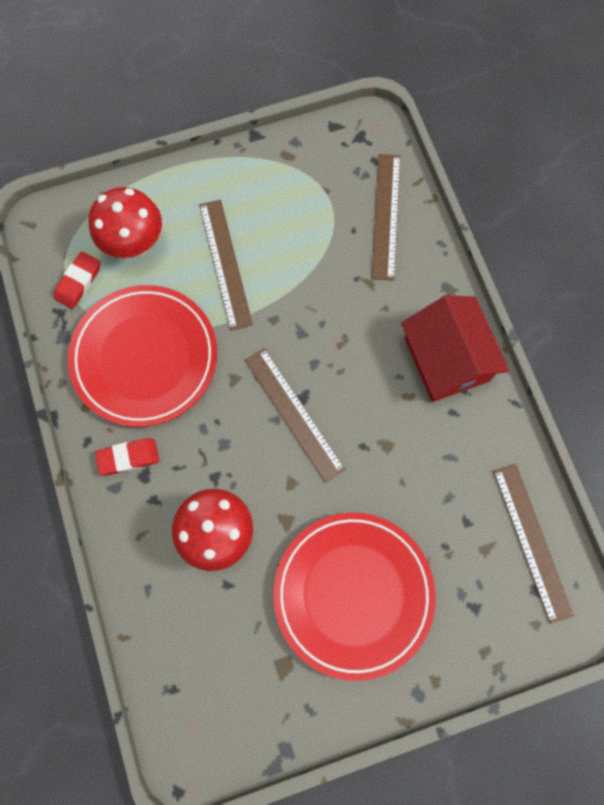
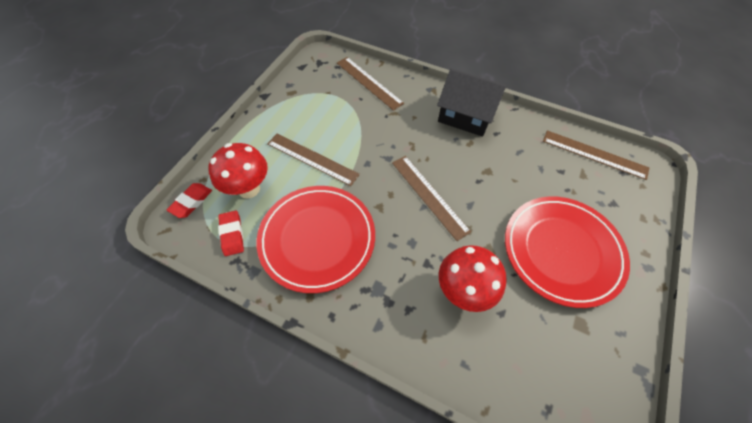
camera: 45 degrees left, 15 degrees down
(128, 457) = (367, 300): red eraser -> red eraser (191, 202)
(293, 414) = (429, 196): brown ruler -> brown ruler turned 45 degrees clockwise
(446, 359) = (466, 115): red house -> black house

